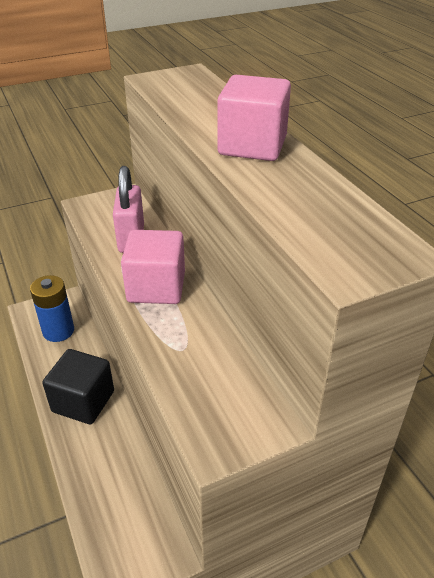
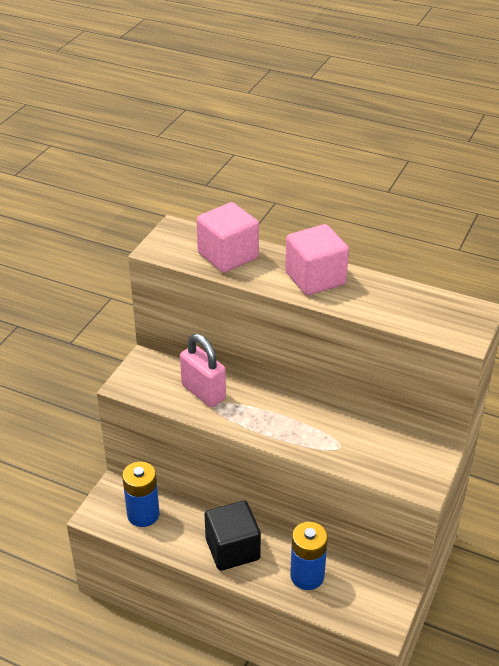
camera: 40 degrees left, 0 degrees up
(110, 469) = (307, 576): none -> blue battery
(156, 287) = (271, 417): pink cube -> pink cube (228, 256)

